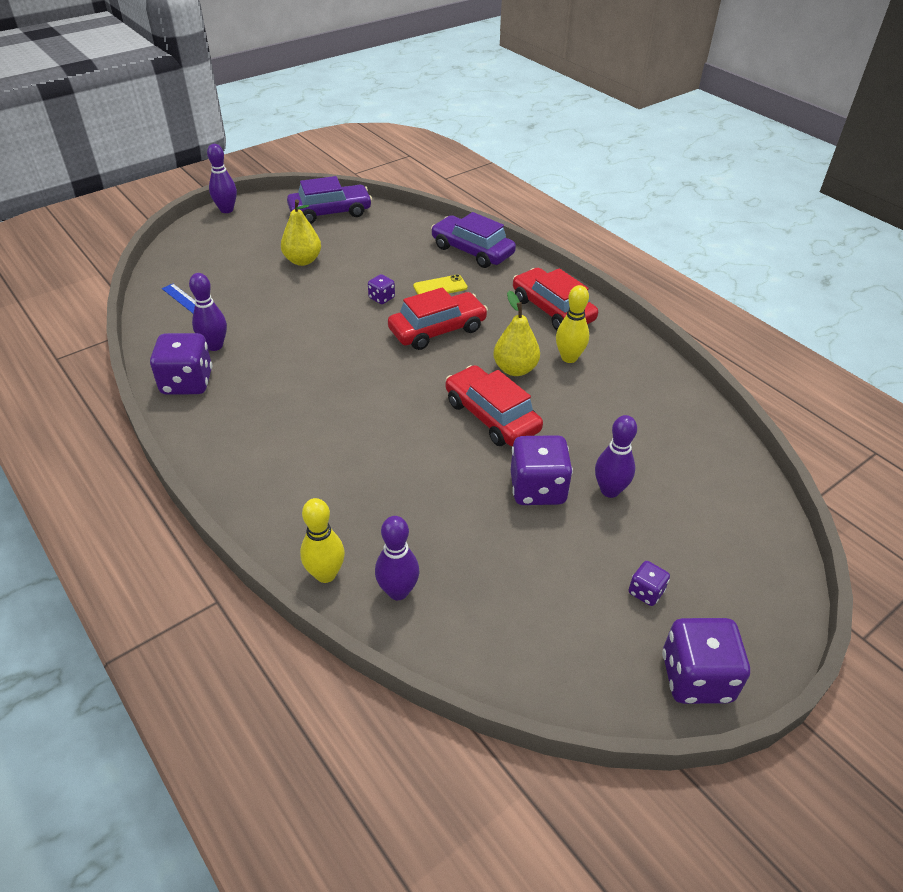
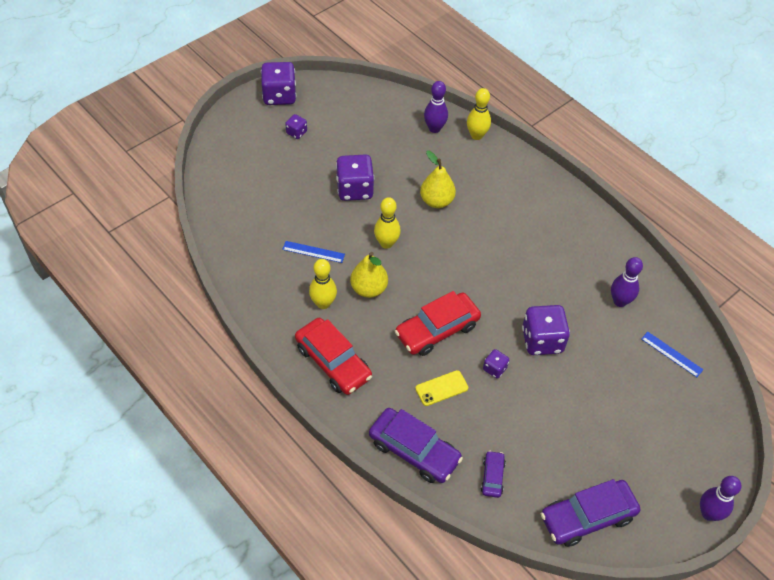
camera: 175 degrees right, 10 degrees up
(187, 382) = (622, 263): purple dice -> purple dice (542, 340)
(303, 260) = (587, 421): yellow pear -> yellow pear (436, 201)
(404, 234) = (492, 477): none -> purple car
(491, 416) = (386, 243): red car -> yellow bowling pin
(588, 410) = (313, 252): none -> blue ruler
(610, 490) = (307, 190): purple bowling pin -> none

